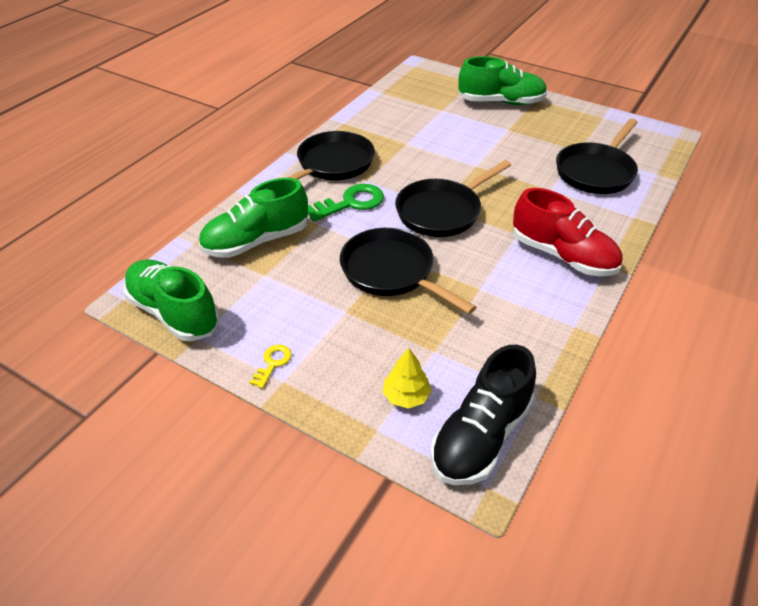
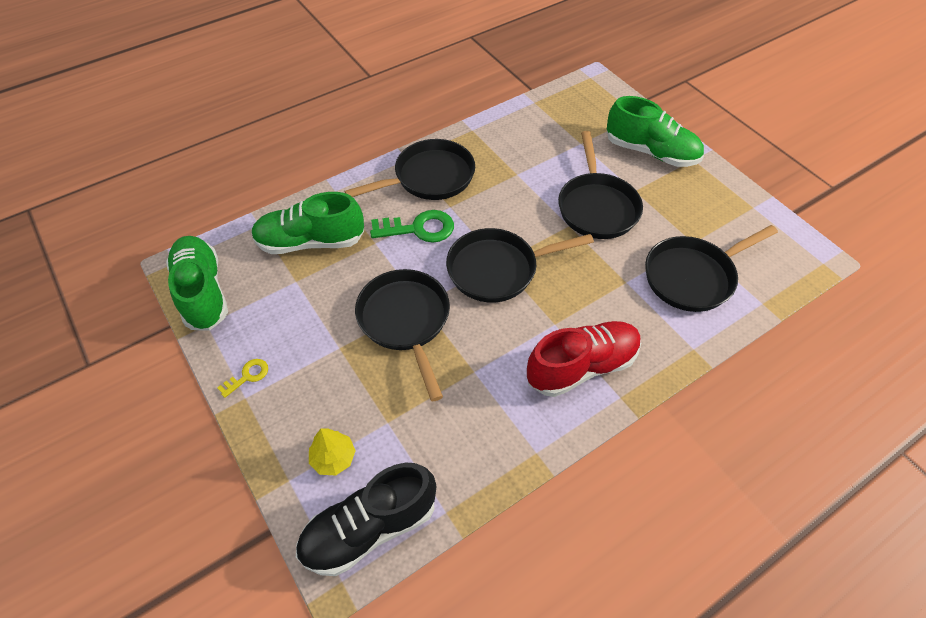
camera: 25 degrees right, 10 degrees up
(488, 147) = (597, 207): none -> black pan
(562, 256) = (581, 367): red shoe -> red shoe turned 90 degrees counterclockwise

